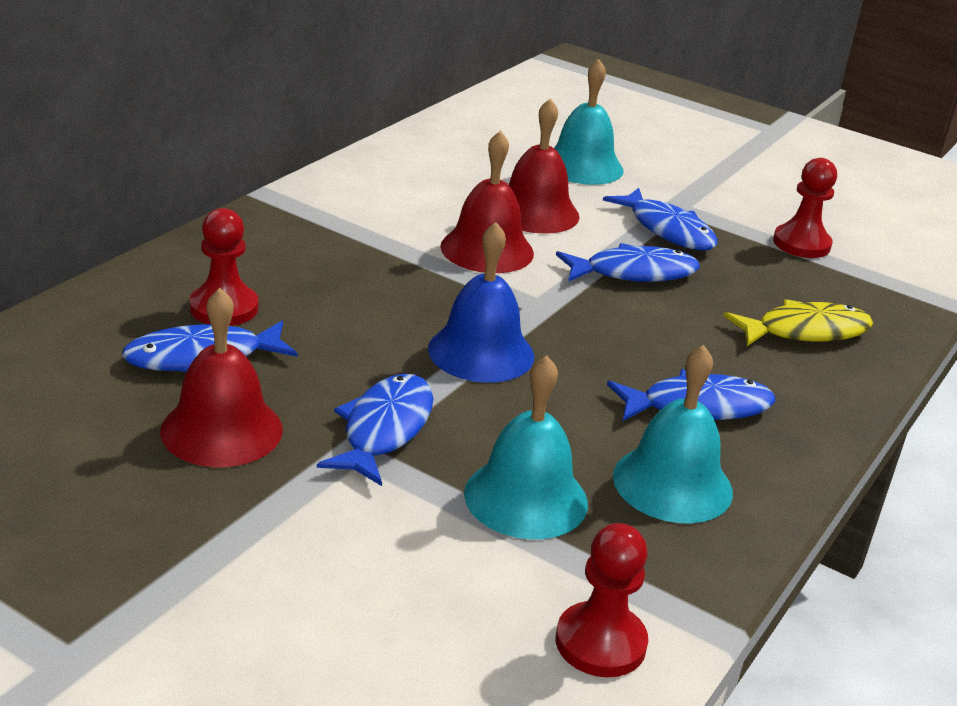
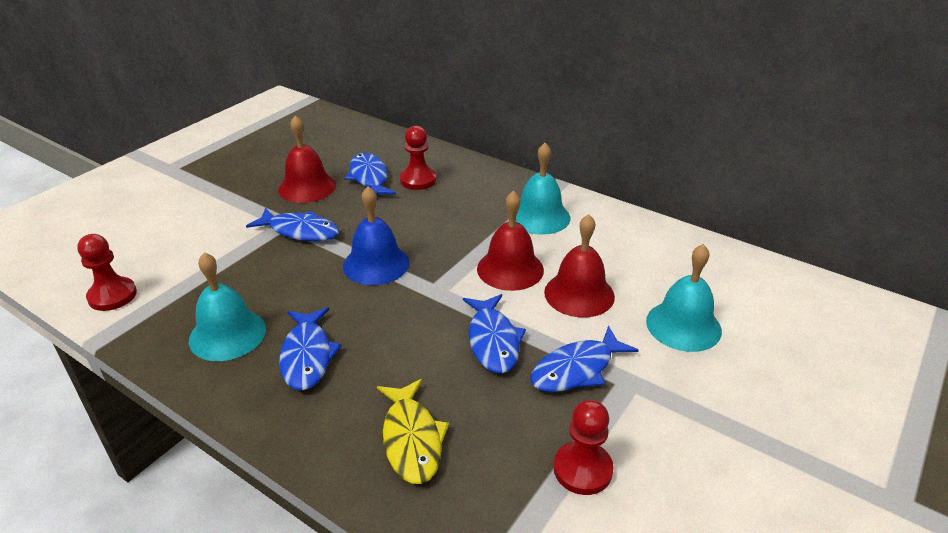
camera: 95 degrees right, 5 degrees up
(526, 498) = (230, 276): turquoise bell -> turquoise bell (540, 217)

